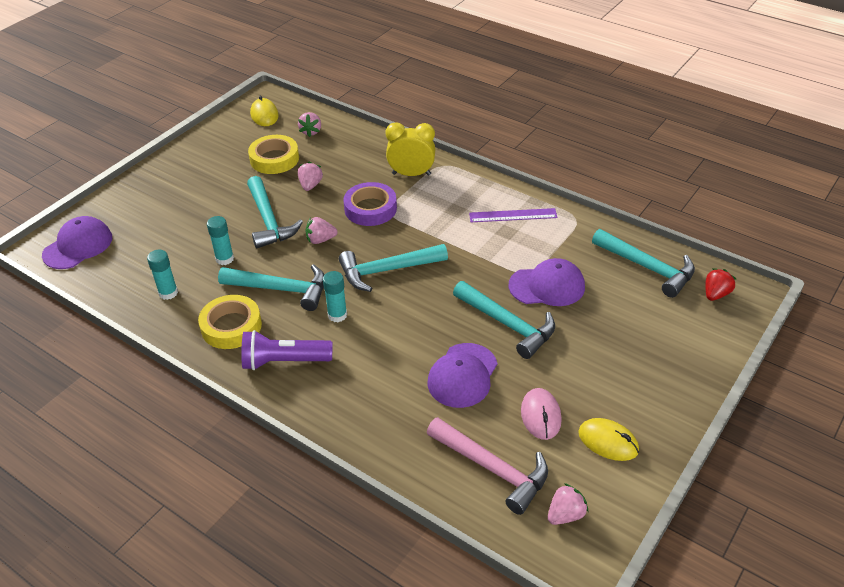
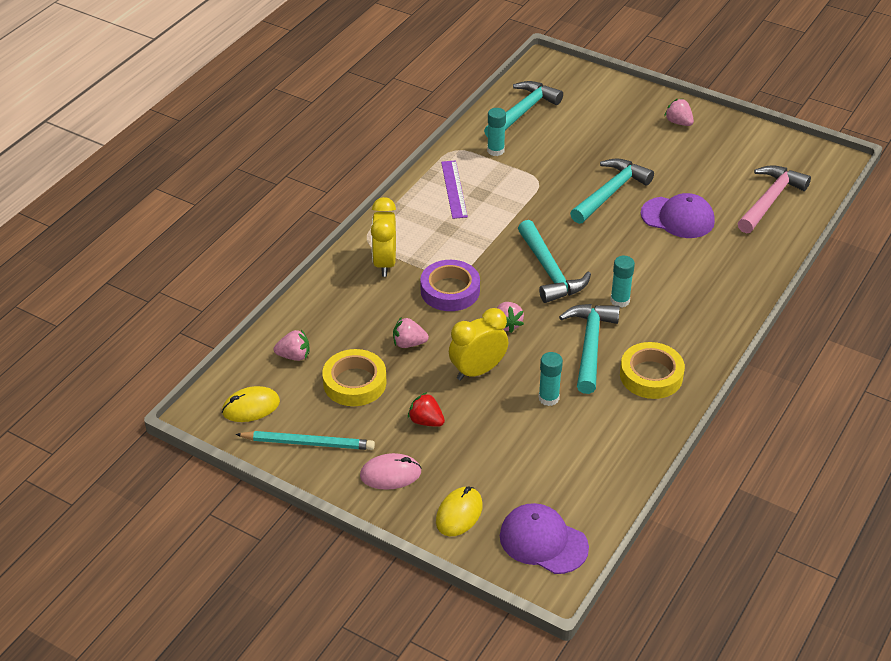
camera: 95 degrees left, 0 degrees up
(168, 293) = (611, 436): turquoise glue stick -> turquoise glue stick (495, 150)
(221, 139) = (308, 443): none -> turquoise pencil
(269, 220) = (477, 371): turquoise hammer -> yellow clock
(284, 361) = (688, 330): purple flashlight -> none
(540, 416) = (710, 175): pink mouse -> pink mouse (390, 474)
(547, 286) = (556, 169): purple cap -> none
(565, 514) = (799, 166): pink strawberry -> pink strawberry (678, 122)
(608, 441) = (726, 143): yellow mouse -> yellow mouse (459, 514)
(715, 294) = (551, 80): red strawberry -> red strawberry (426, 421)

